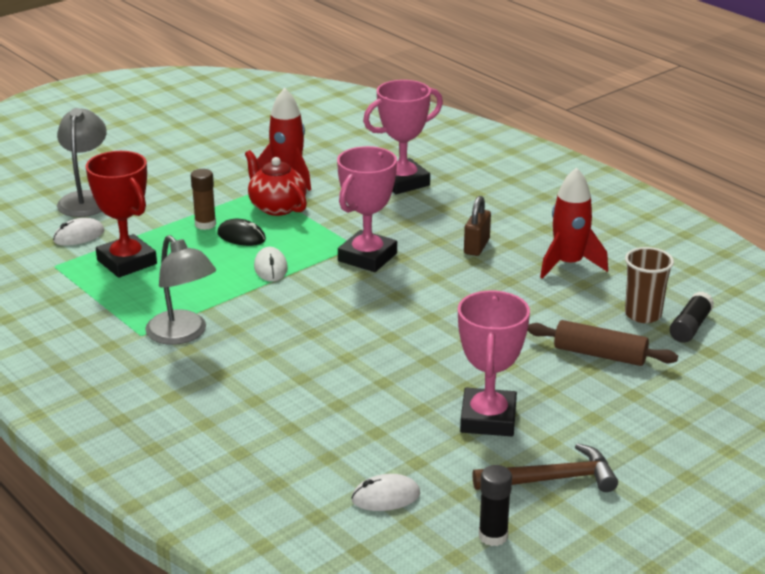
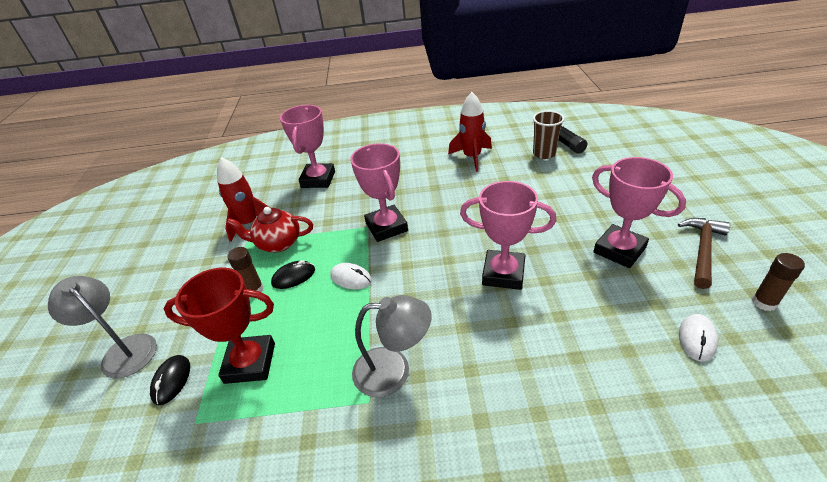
camera: 50 degrees left, 10 degrees up
(79, 236) = (171, 381): white mouse -> black mouse
(367, 353) = (503, 273): none -> pink trophy
(476, 246) = (421, 180): brown padlock -> none
(493, 536) = (764, 302): black glue stick -> brown glue stick
(600, 354) = (574, 182): brown rolling pin -> none

